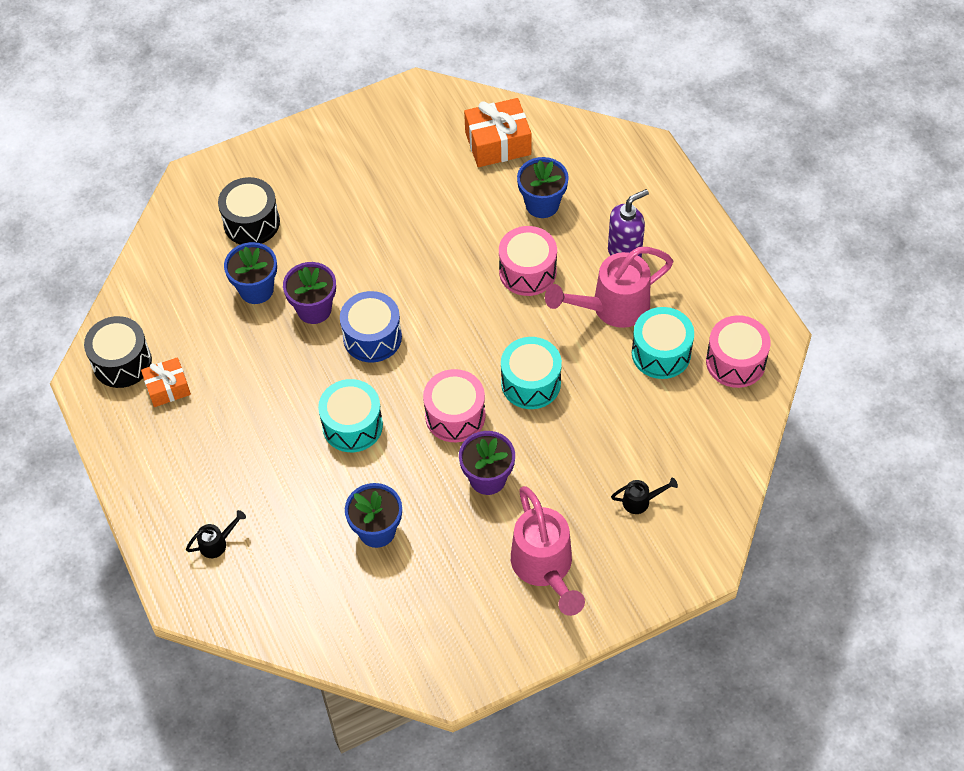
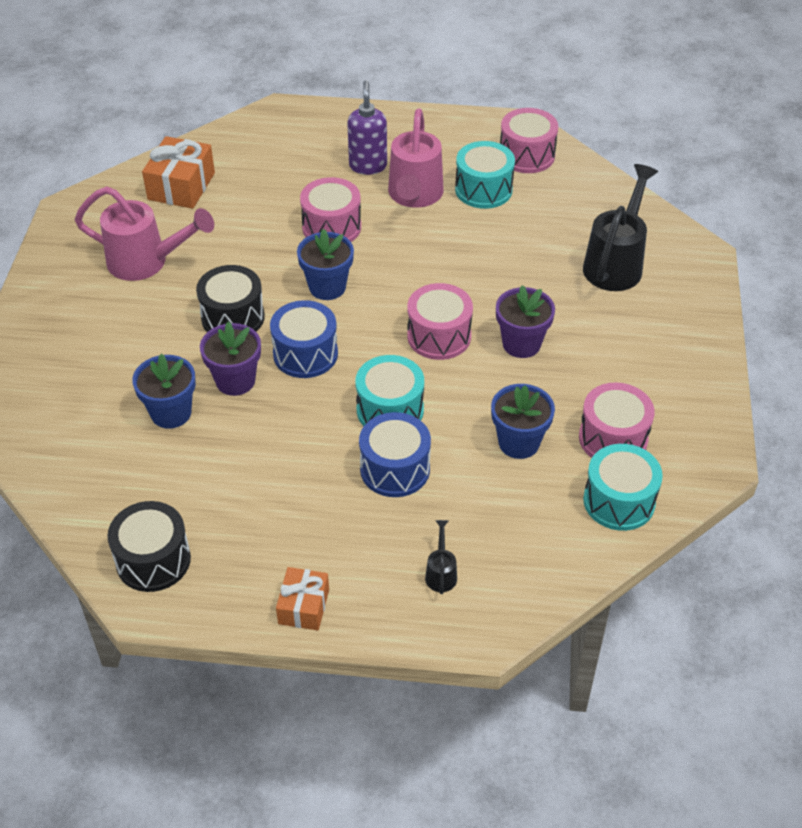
camera: 60 degrees left, 10 degrees down
(168, 388) = (221, 534): orange gift -> orange gift (303, 606)
(251, 222) = (89, 382): black drum -> black drum (233, 317)
(295, 461) = (395, 469): none -> blue drum
(426, 595) = (613, 438): none -> pink drum
(531, 383) = (446, 275): turquoise drum -> turquoise drum (619, 501)
(542, 204) = (272, 189): blue flower pot -> blue flower pot (327, 287)
(545, 569) = (640, 348): pink watering can -> pink watering can (147, 262)
(641, 501) = (616, 263): black watering can -> black watering can, size x2.26

